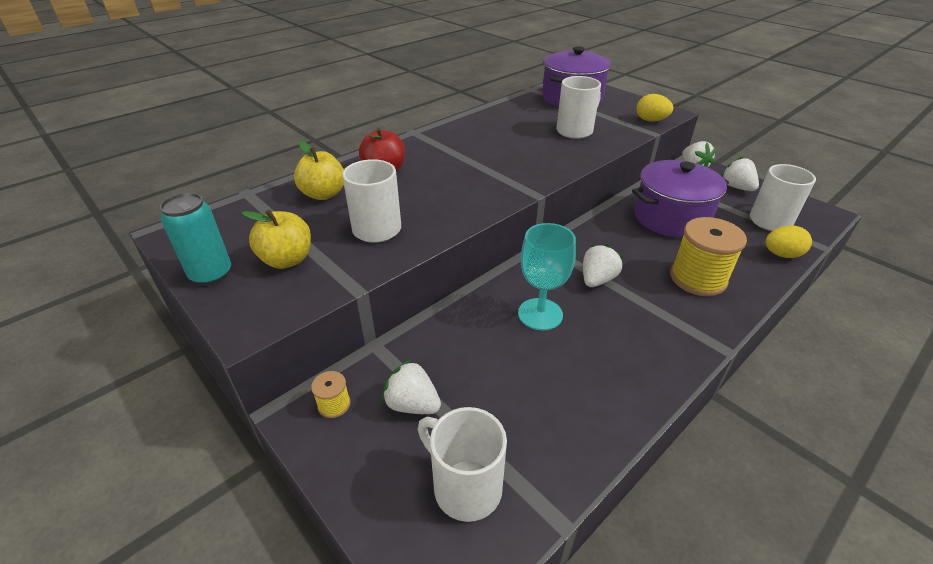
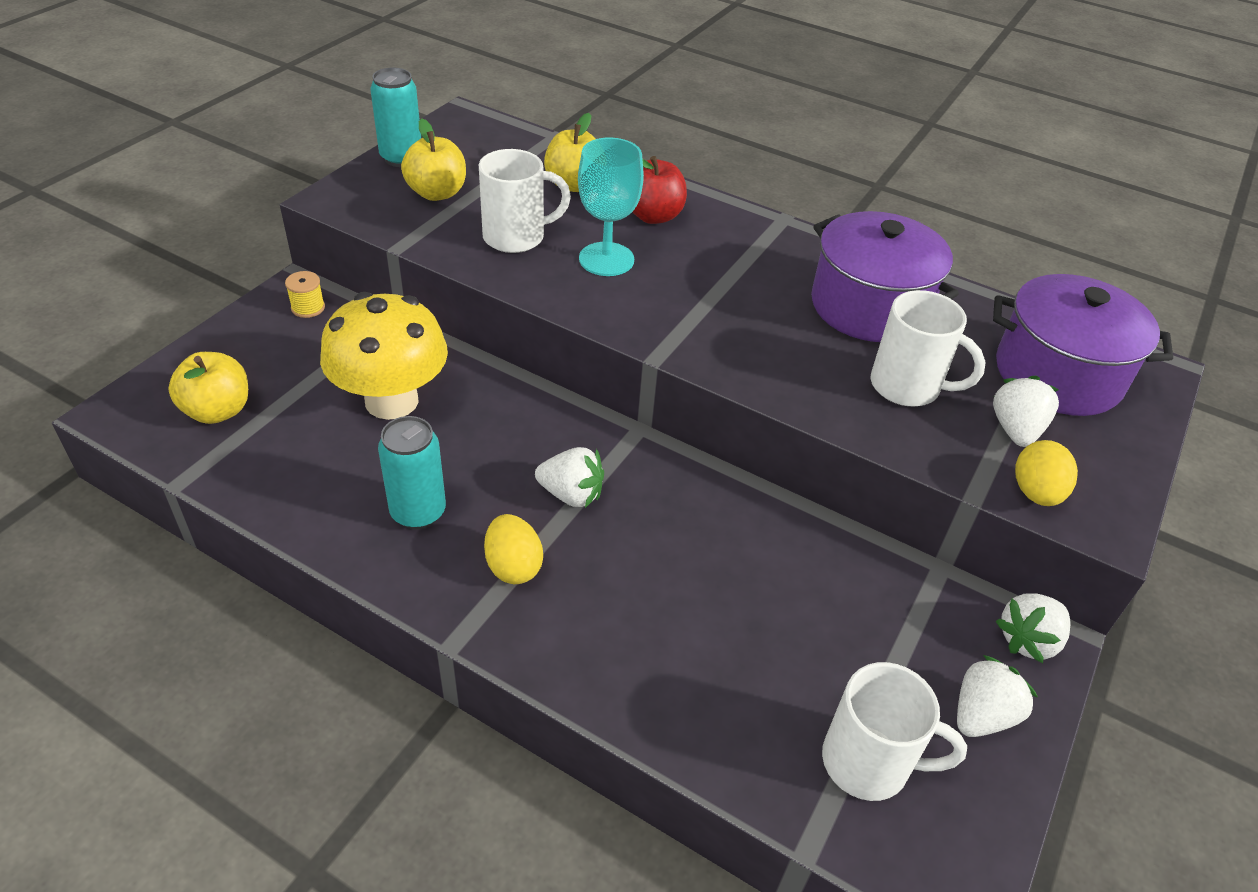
camera: 70 degrees right, 5 degrees up
(412, 404) = (314, 358): white strawberry -> white strawberry (1015, 430)
(465, 487) = (218, 411): white mug -> yellow apple
(485, 357) = (391, 401): none -> yellow mushroom
(540, 314) = (478, 440): turquoise goblet -> turquoise goblet (606, 259)
(609, 354) = (418, 512): none -> turquoise can
(671, 217) = (794, 591): purple pot -> purple pot (869, 306)
(698, 278) = (617, 620): yellow spool -> none
(781, 255) = (742, 762): yellow egg -> yellow egg (513, 566)

